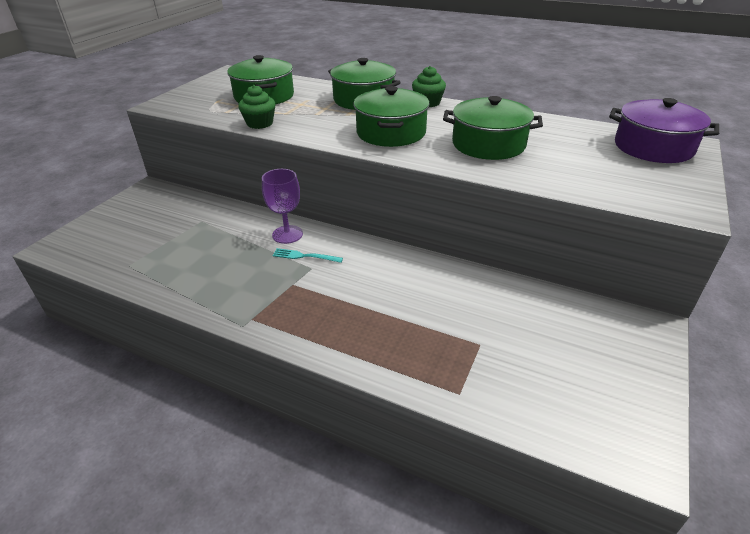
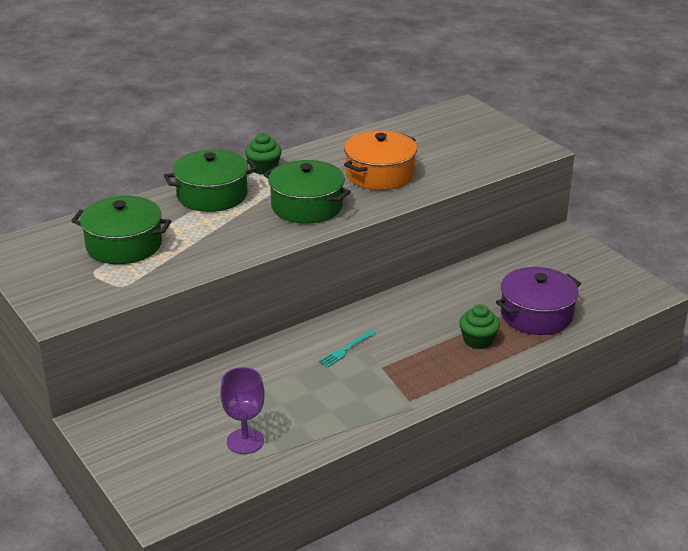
camera: 60 degrees left, 5 degrees down
(260, 123) = (200, 264): green cupcake -> green cupcake (478, 340)
(287, 234) = (300, 349): purple goblet -> purple goblet (245, 441)
(488, 144) = (380, 174): green pot -> orange pot
(653, 147) = (455, 120): purple pot -> purple pot (536, 315)

